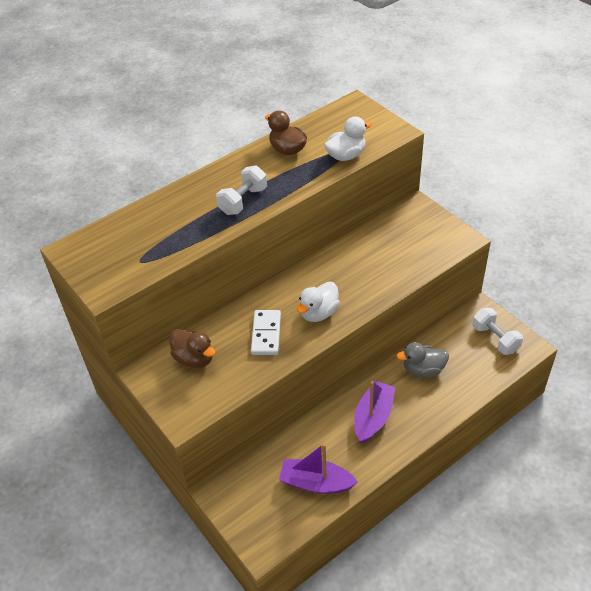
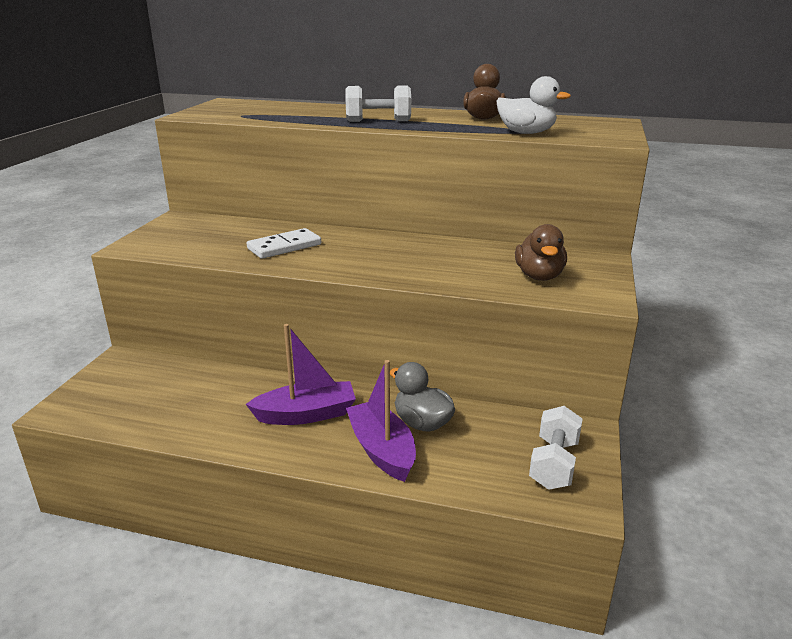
camera: 50 degrees right, 20 degrees down
(194, 358) = (215, 230): brown duck -> brown duck (539, 276)
(316, 483) = (173, 411): purple boat -> purple boat (382, 450)
(319, 313) = (348, 260): white duck -> none

